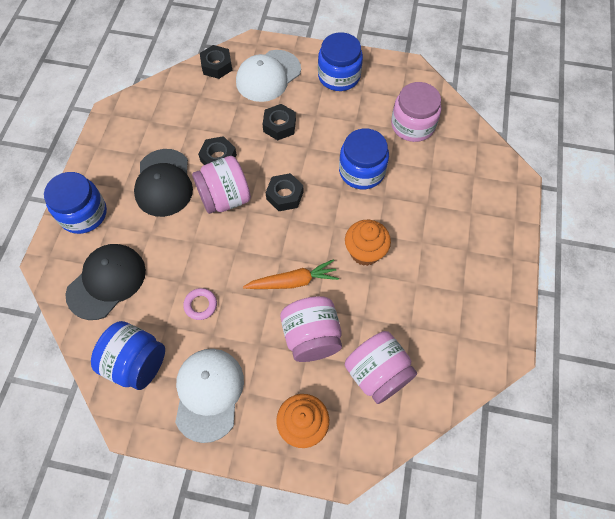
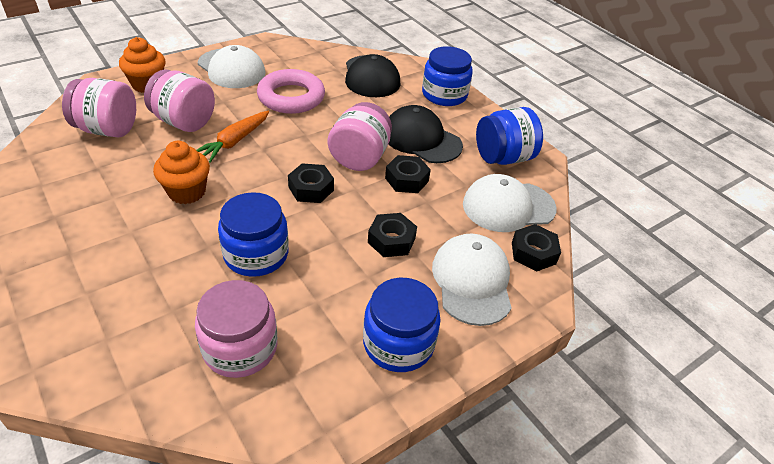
camera: 130 degrees right, 20 degrees down
(136, 363) = (296, 59): blue jar -> blue jar (503, 158)
(187, 97) = (508, 206): none -> white cap
(200, 305) = (291, 97): pink ring -> pink ring, size x2.17

